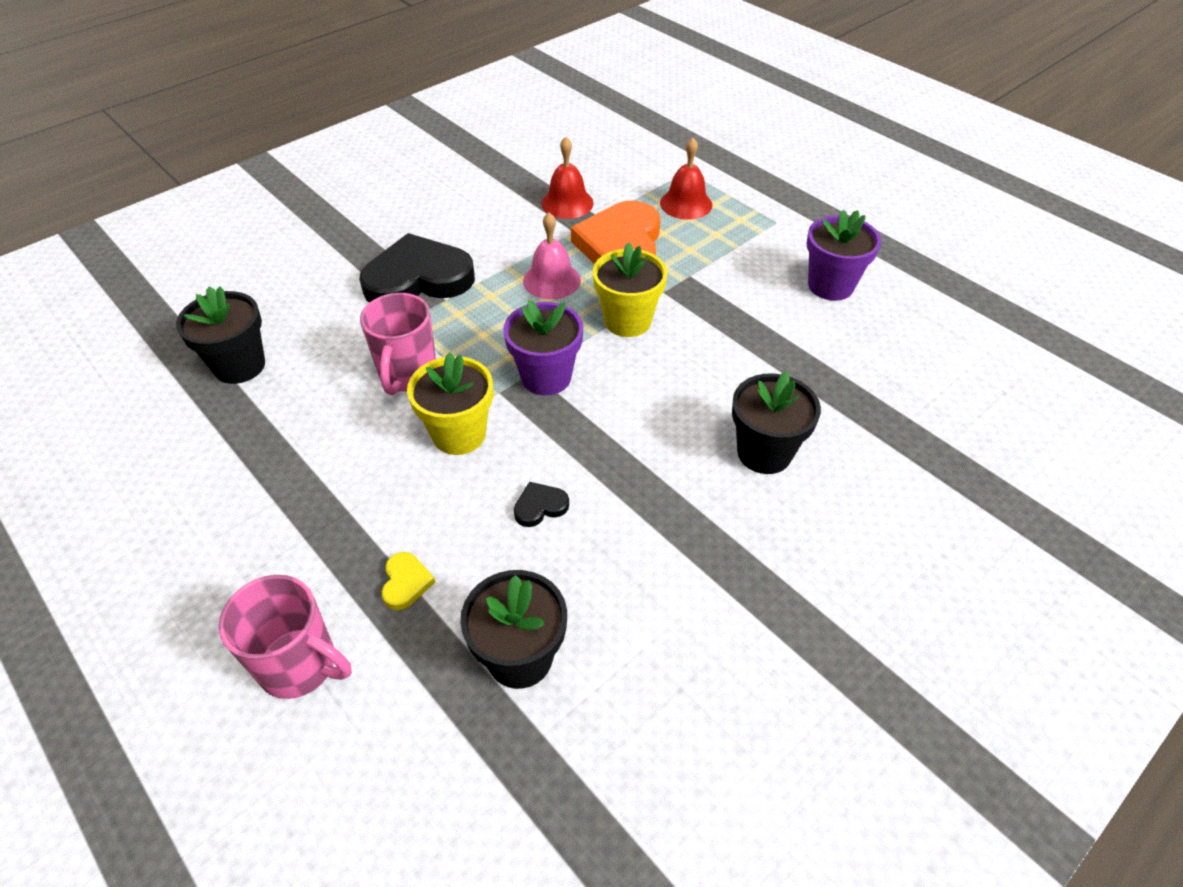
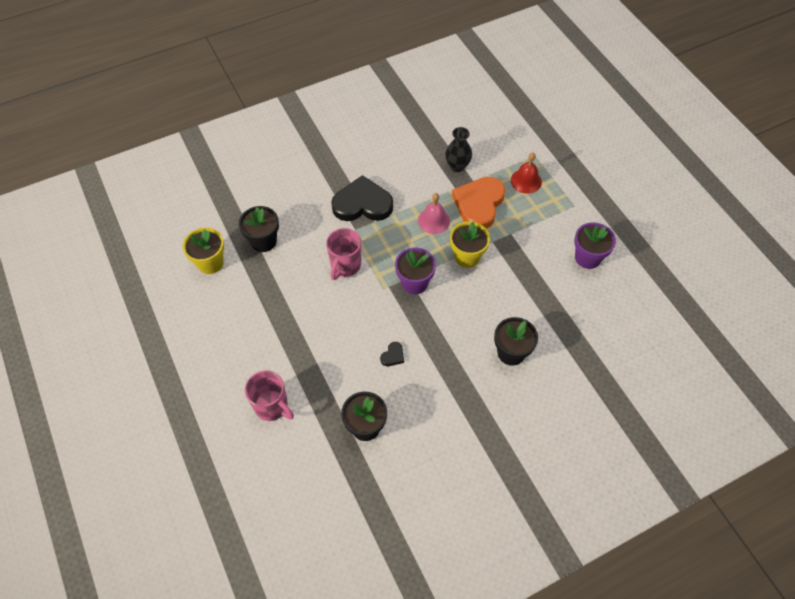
camera: 15 degrees right, 10 degrees up
(406, 582) = (323, 379): yellow heart -> none
(459, 434) = (363, 307): yellow flower pot -> yellow flower pot (210, 263)
(540, 506) = (393, 356): black heart -> black heart turned 135 degrees clockwise
(567, 203) = (457, 166): red bell -> black vase

